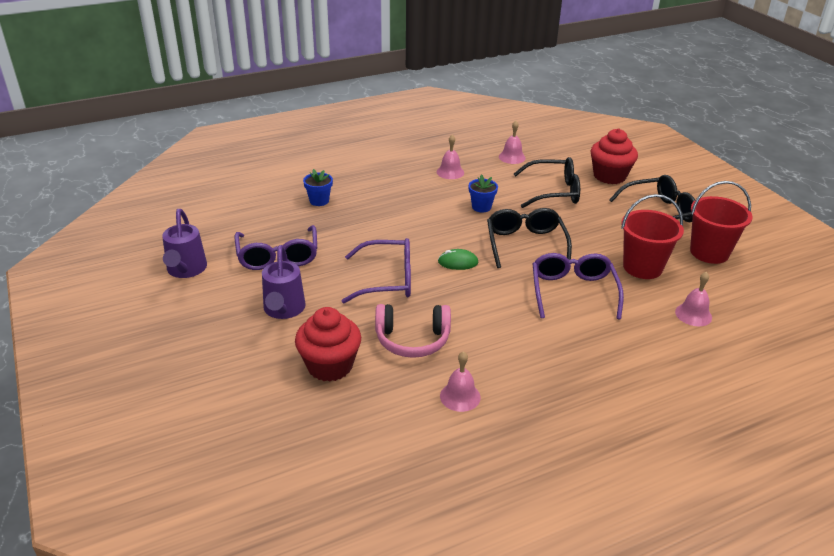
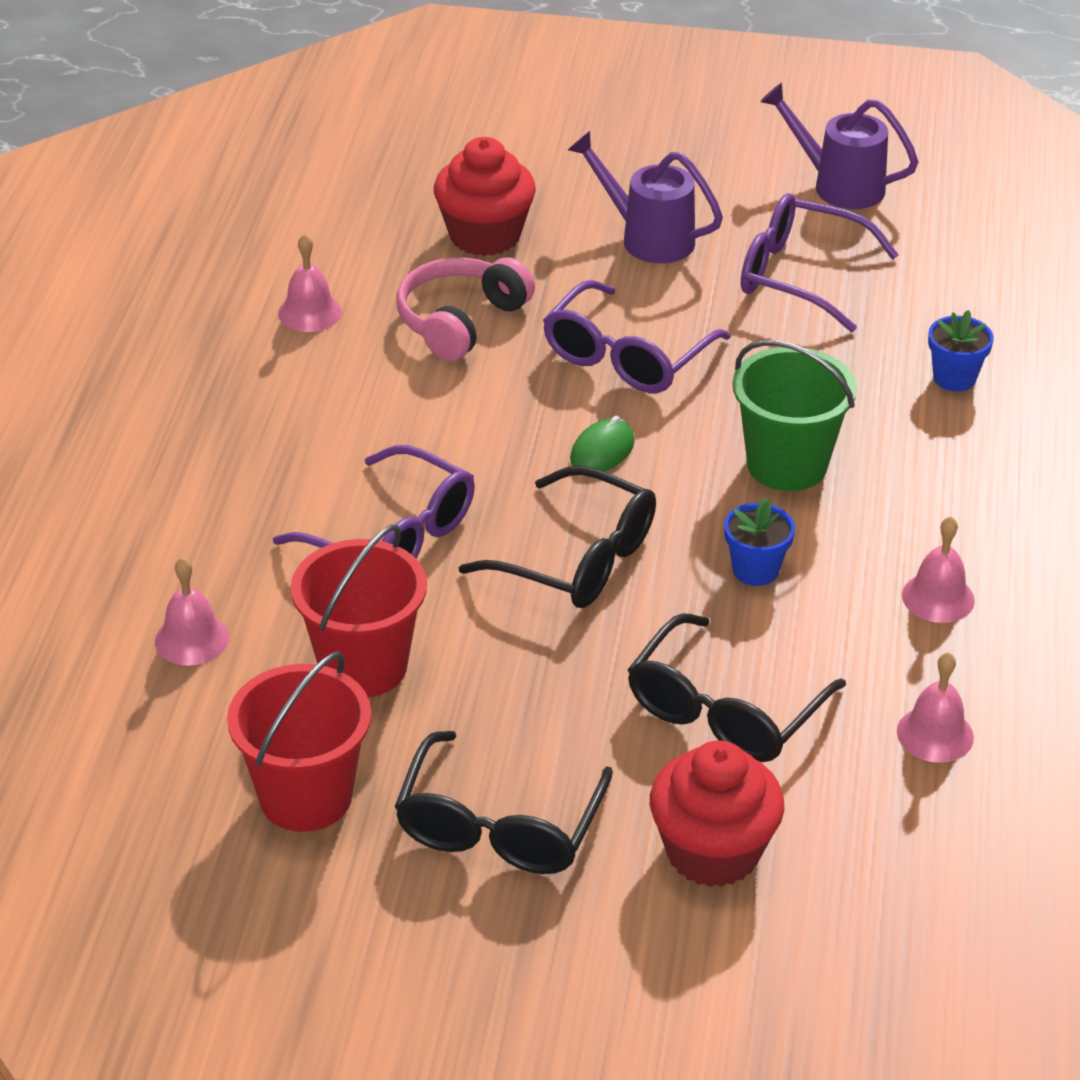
camera: 125 degrees right, 5 degrees up
(415, 219) = (787, 465): none -> green bucket

